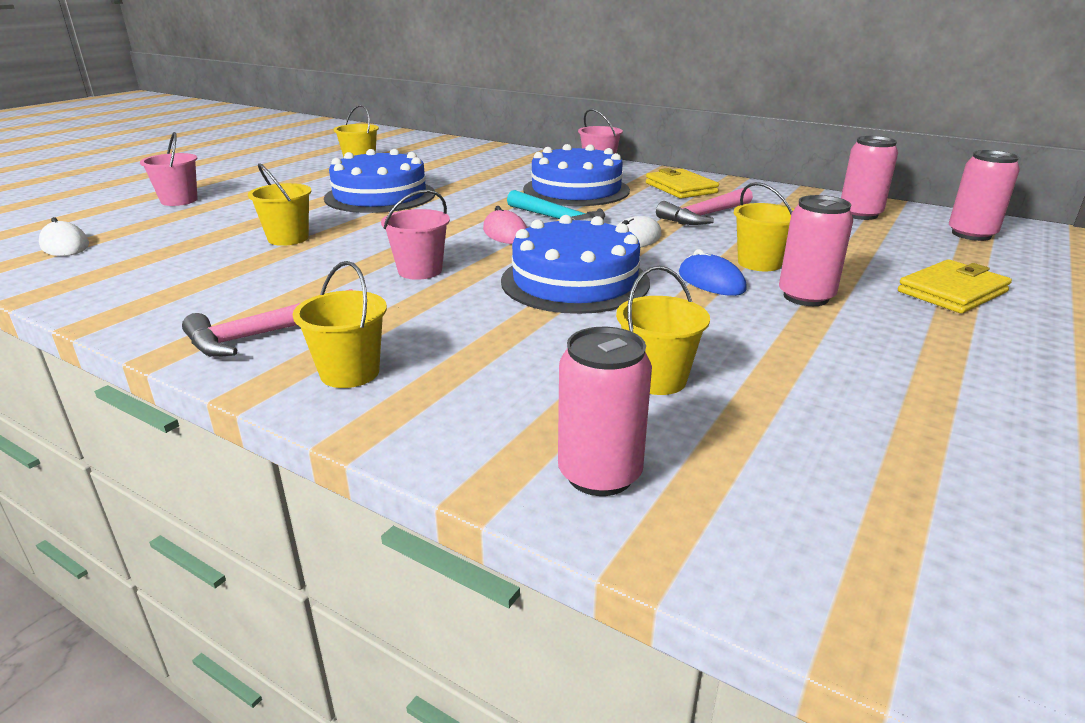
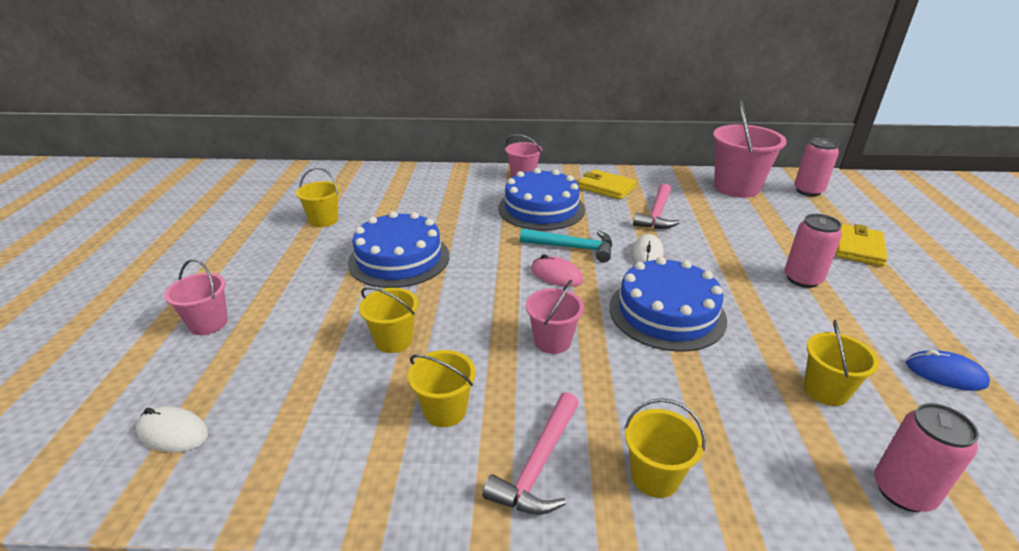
camera: 30 degrees left, 5 degrees up
(711, 281) = (740, 282): blue mouse -> blue mouse (945, 374)
(759, 263) = (743, 254): yellow bucket -> yellow bucket (445, 410)
(860, 214) = (736, 187): pink can -> pink bucket

